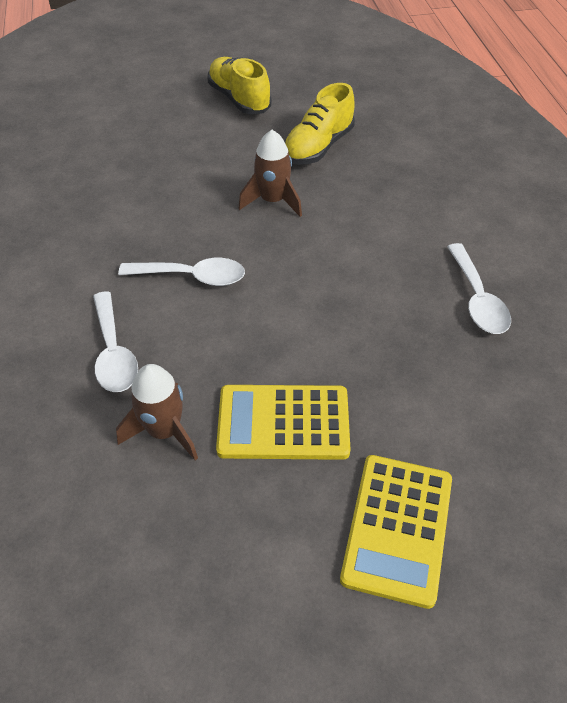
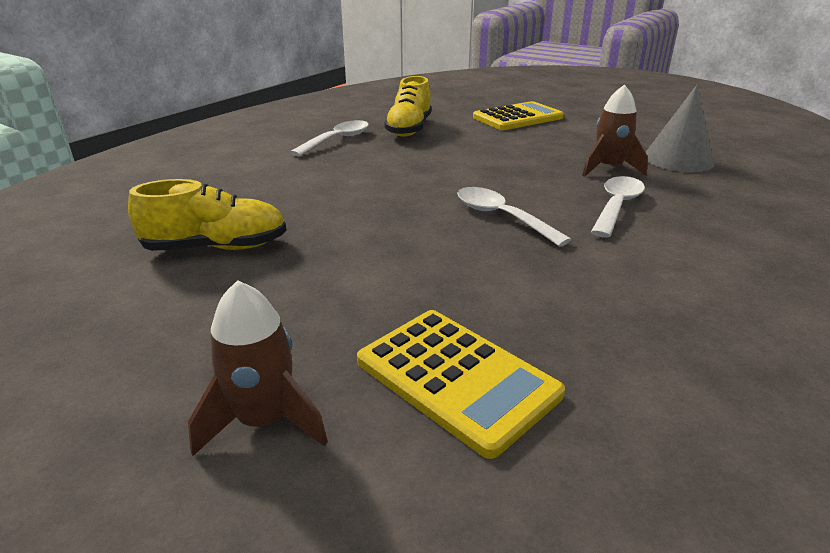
camera: 135 degrees left, 20 degrees down
(99, 522) = (678, 159): none -> grey cone
(239, 99) = (147, 355): yellow shoe -> yellow shoe (409, 129)
(273, 201) = (348, 230): brown rocket -> brown rocket (264, 421)
(283, 423) = (529, 149): yellow calculator -> yellow calculator (456, 378)

